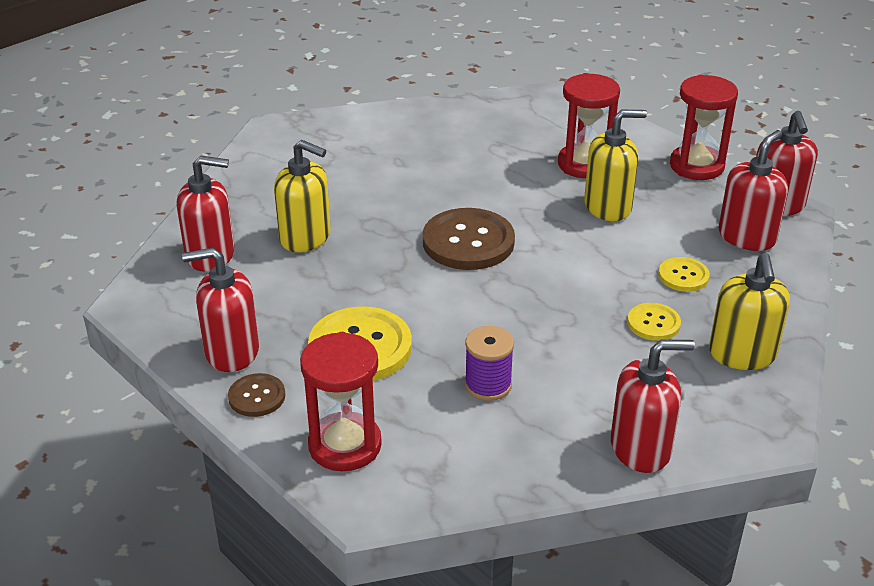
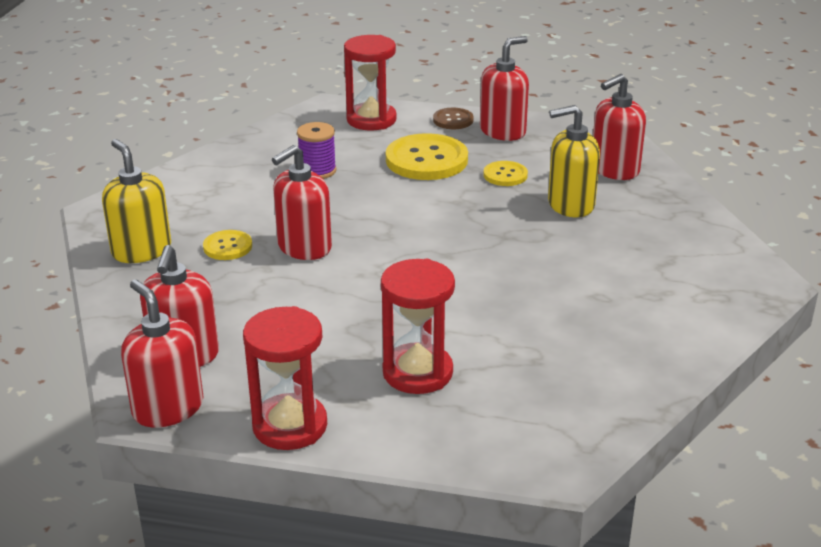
camera: 145 degrees right, 5 degrees down
(468, 242) = (440, 250): brown button -> none
(608, 207) = (348, 332): yellow soap dispenser -> none
(641, 448) = (187, 175): red soap dispenser -> red soap dispenser (304, 247)
(683, 276) = (226, 292): yellow button -> yellow button (505, 175)

